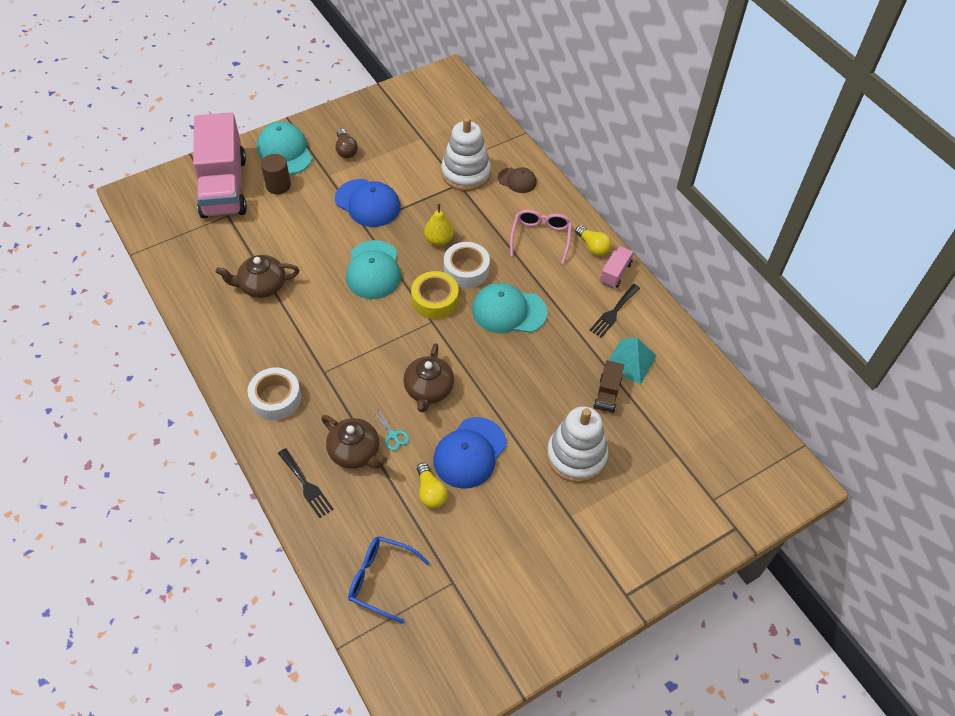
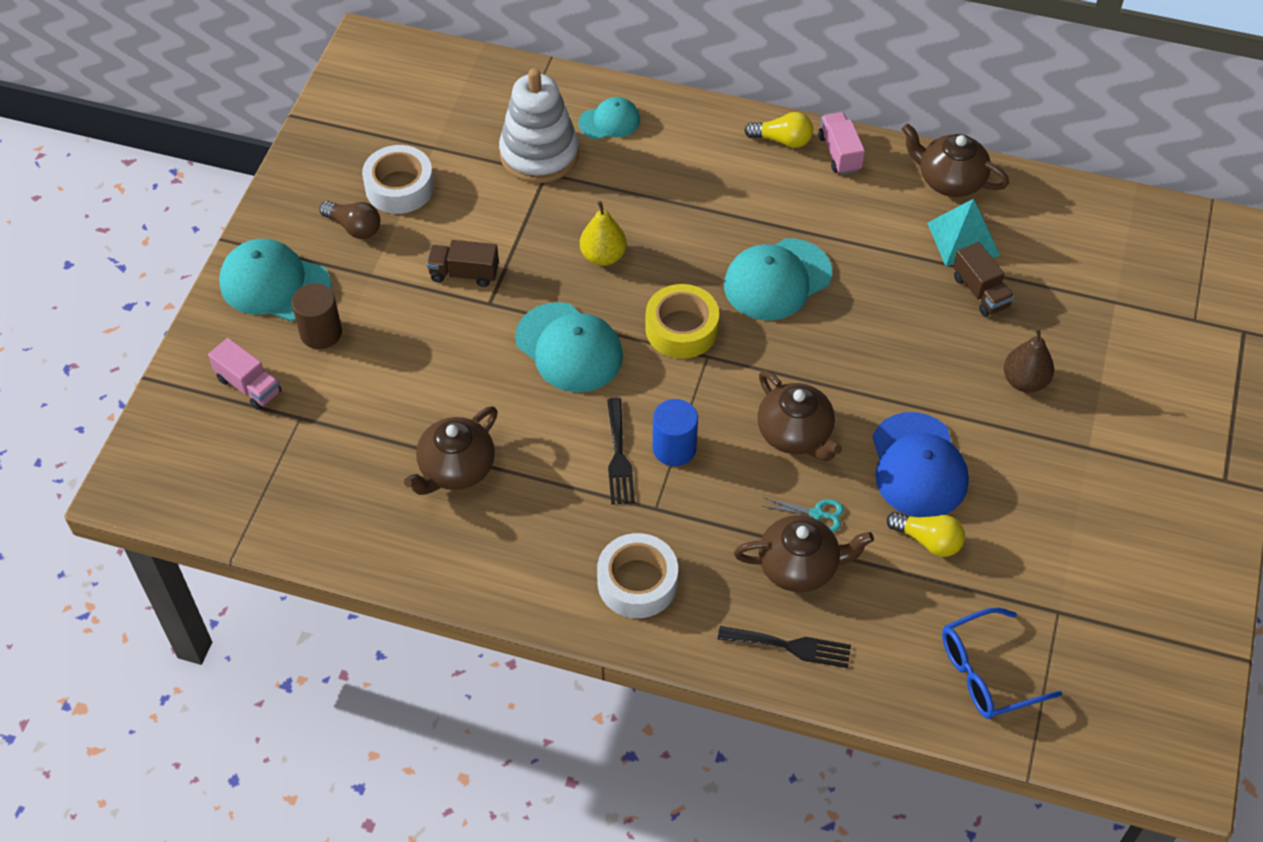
camera: 40 degrees left, 0 degrees up
(224, 187) = (249, 385): pink truck -> pink truck, size x0.42
(365, 351) = (674, 448): none -> blue cylinder
(368, 203) = (464, 273): blue cap -> brown truck
(466, 270) = (675, 268): white tape -> white tape (399, 187)
(517, 180) = (609, 121): brown cap -> turquoise cap
(540, 238) = (714, 170): pink glasses -> none
(576, 456) = (1024, 381): white stacking toy -> brown pear
(613, 312) = (887, 198): black fork -> black fork (619, 456)
(659, 327) = (949, 180): none -> brown teapot

